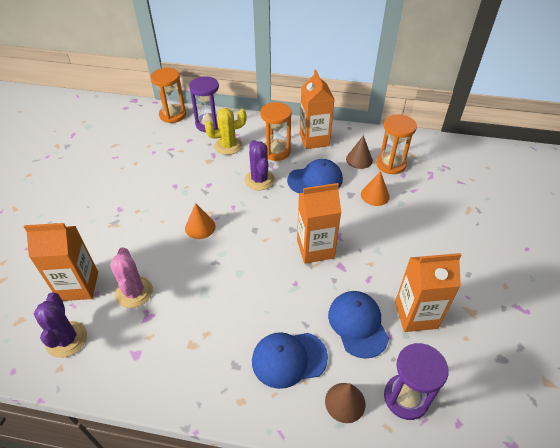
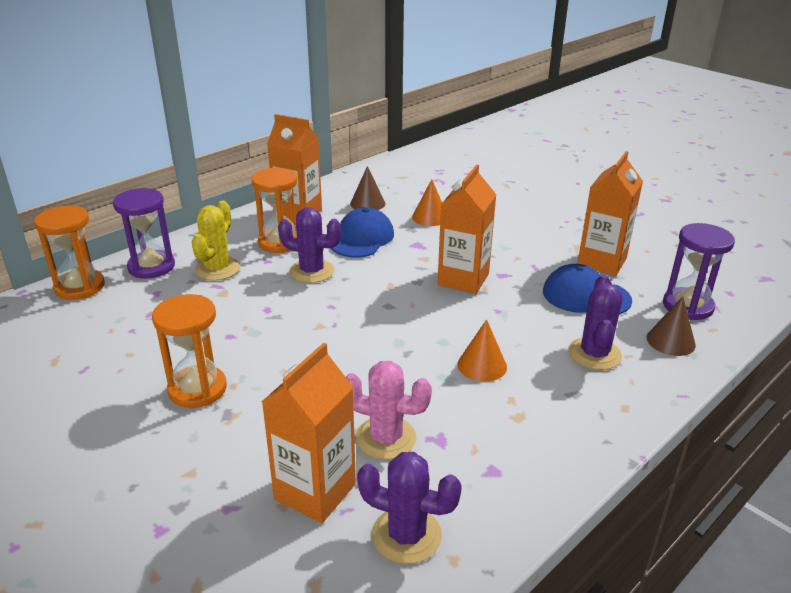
camera: 55 degrees left, 15 degrees down
(200, 227) = (334, 342): orange cone -> orange cone (482, 365)
(289, 359) = (594, 354): blue cap -> purple cactus
(391, 164) = (398, 191): orange hourglass -> orange hourglass (197, 389)

